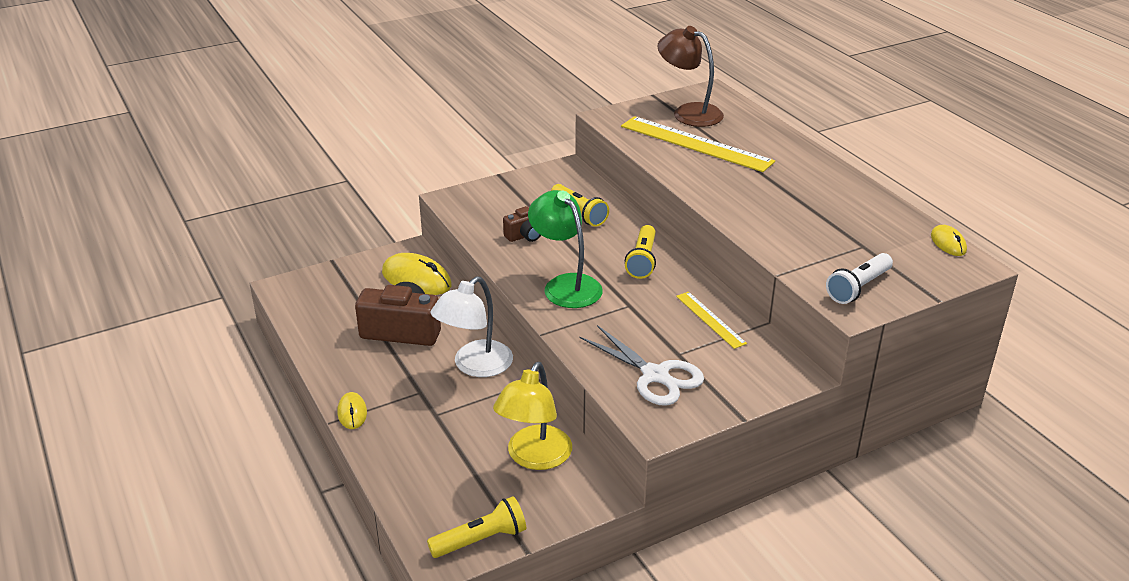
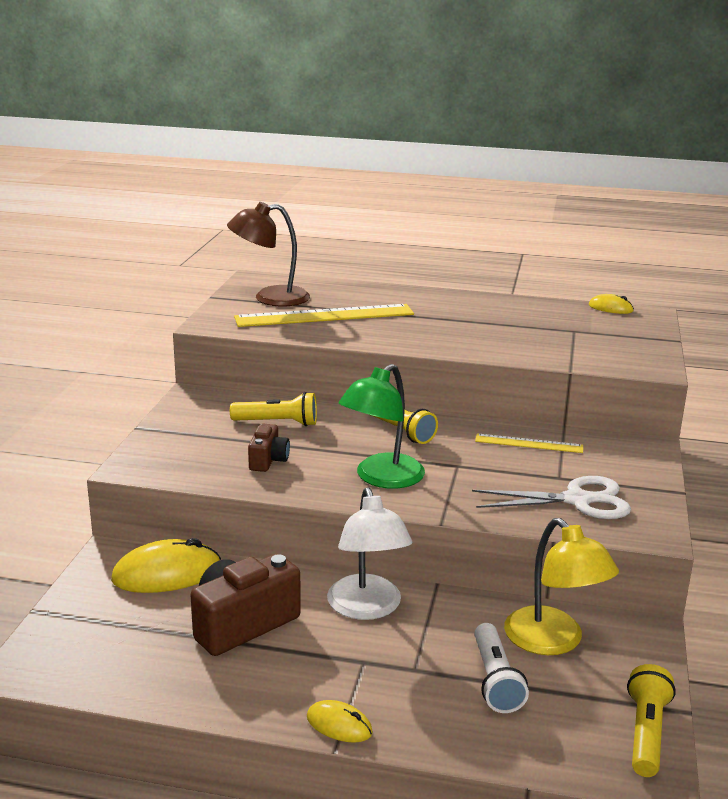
camera: 50 degrees left, 10 degrees down
(565, 285) = (381, 478): green lamp -> green lamp turned 60 degrees counterclockwise
(858, 288) = (628, 355): white flashlight -> white flashlight (495, 680)

